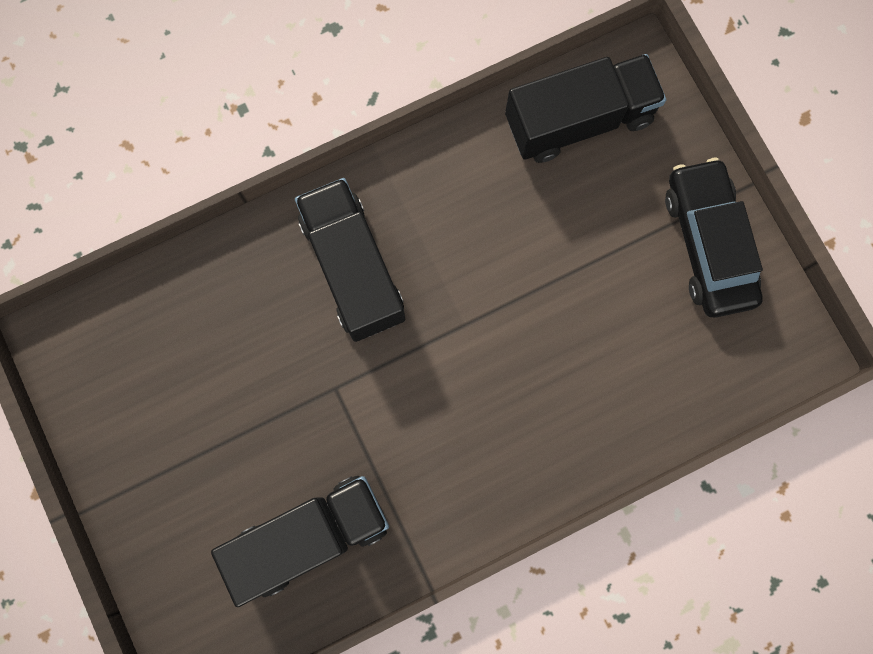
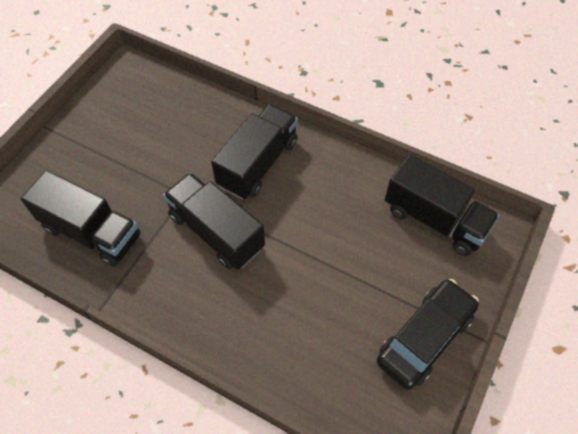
camera: 55 degrees right, 20 degrees down
(418, 383) = (216, 232): none -> black truck

